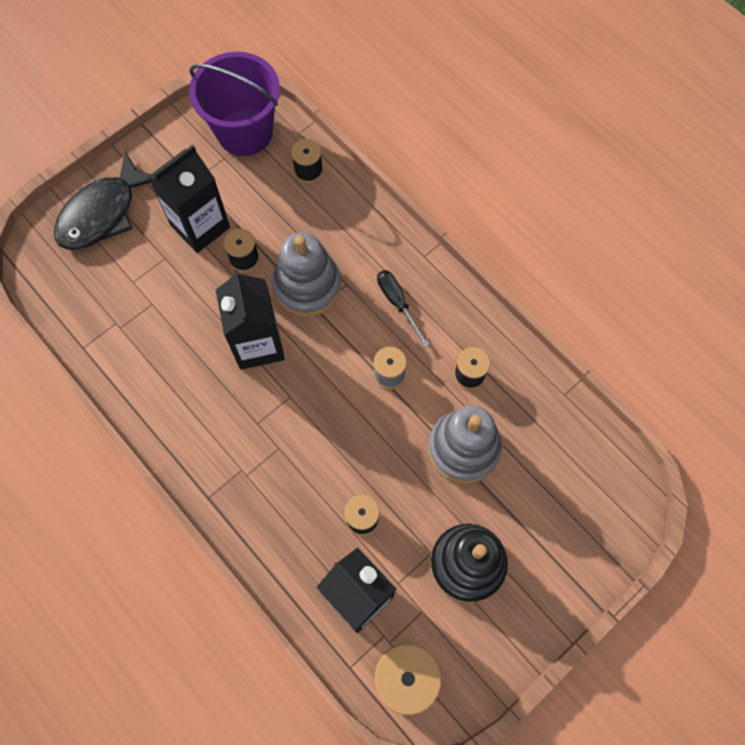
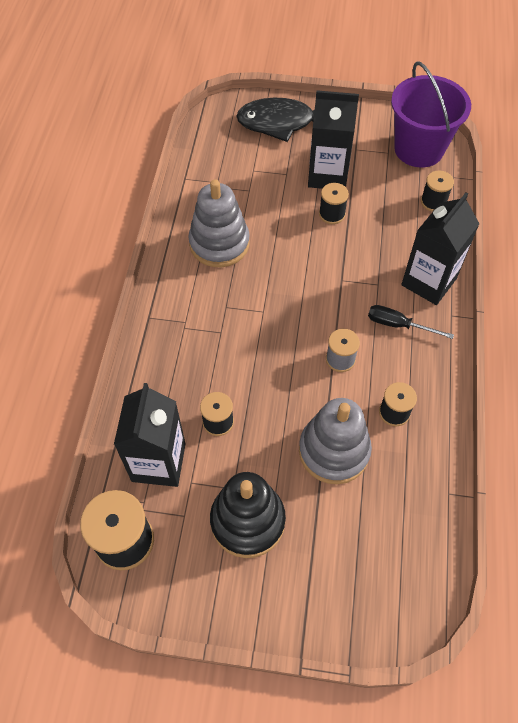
camera: 50 degrees right, 10 degrees down
(258, 344) = (281, 266): black carton -> black carton (428, 282)
(307, 286) = (351, 262): grey stacking toy -> grey stacking toy (219, 243)
(397, 303) = (398, 325): black screwdriver -> black screwdriver turned 90 degrees counterclockwise

